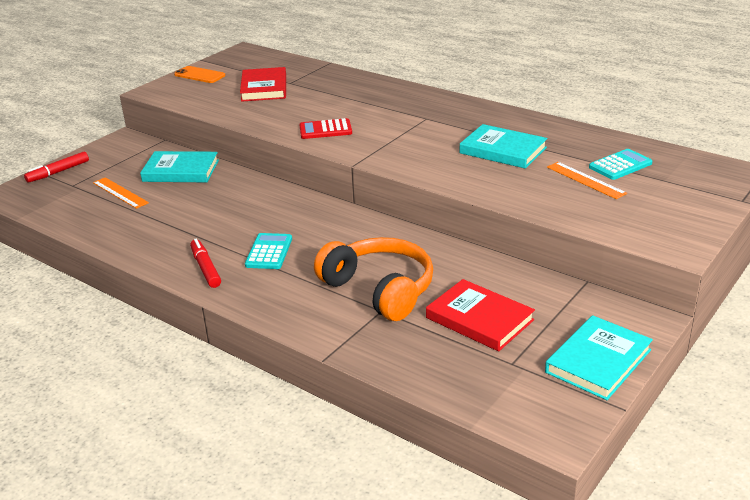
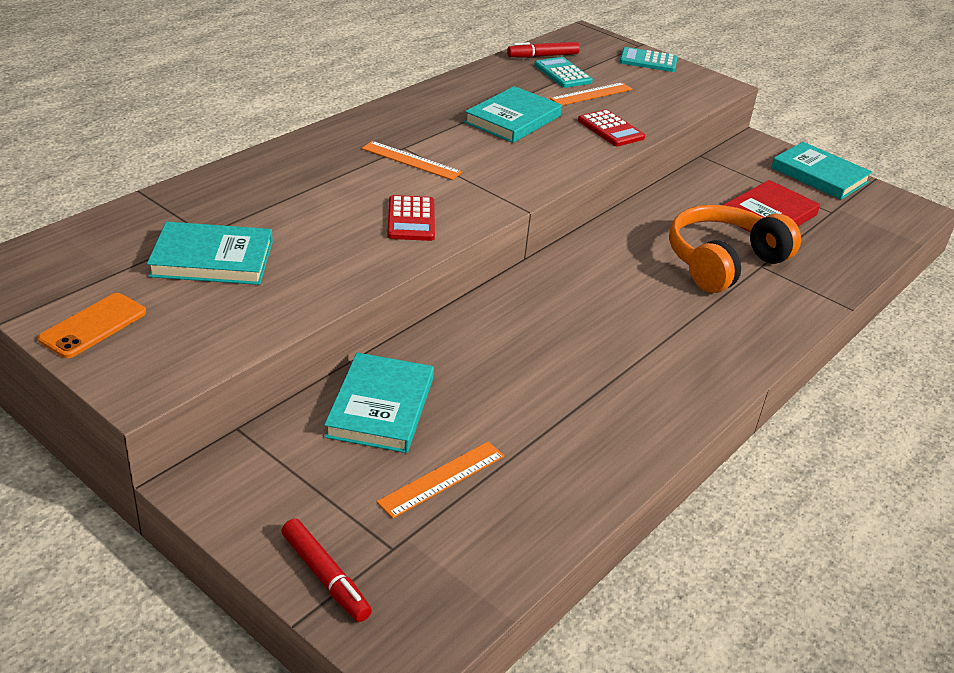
camera: 90 degrees left, 5 degrees up
(206, 268) = (683, 384): red marker -> red marker (542, 56)
(264, 88) = (212, 259): red book -> turquoise book
(269, 252) = (644, 330): turquoise calculator -> turquoise calculator (648, 61)
(407, 122) = (411, 160): none -> orange ruler
(515, 191) = (610, 129): none -> red calculator

